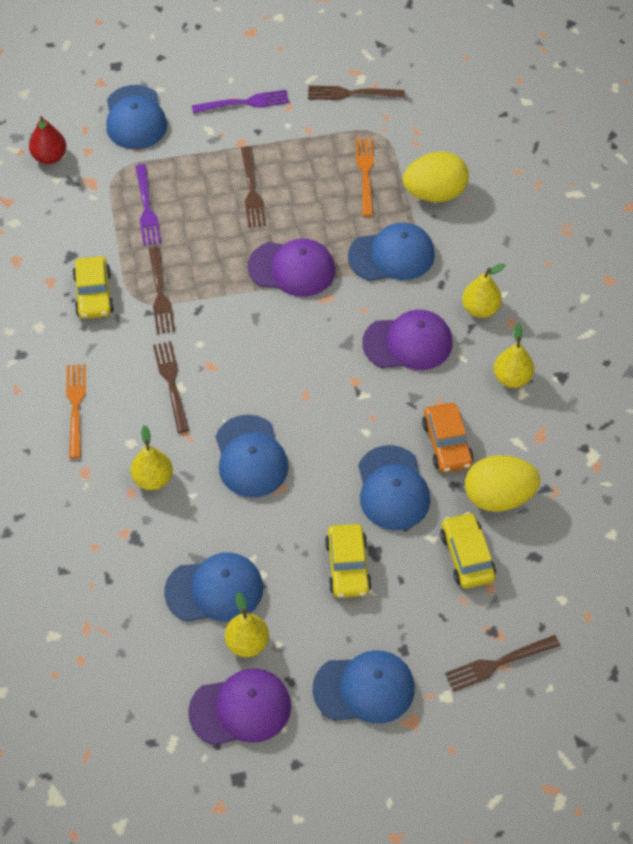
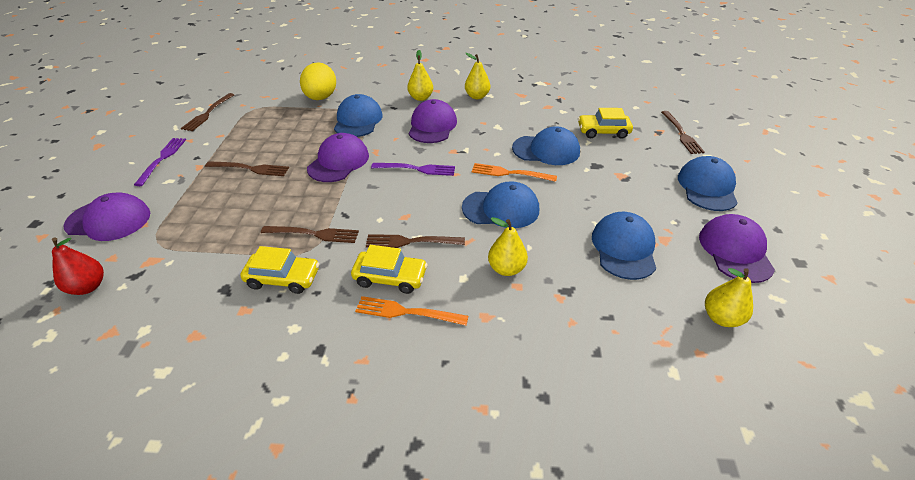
camera: 75 degrees left, 15 degrees down
(135, 118) = (109, 220): blue cap -> purple cap
(147, 209) = (216, 228): purple fork -> purple fork (417, 169)
(247, 643) = (673, 237): yellow pear -> yellow pear (721, 318)
(348, 566) = (607, 178): yellow car -> yellow car (390, 277)
(365, 173) = (281, 119): orange fork -> orange fork (509, 173)
(447, 443) = (517, 125): orange car -> none
(498, 496) = (561, 114): yellow egg -> none

